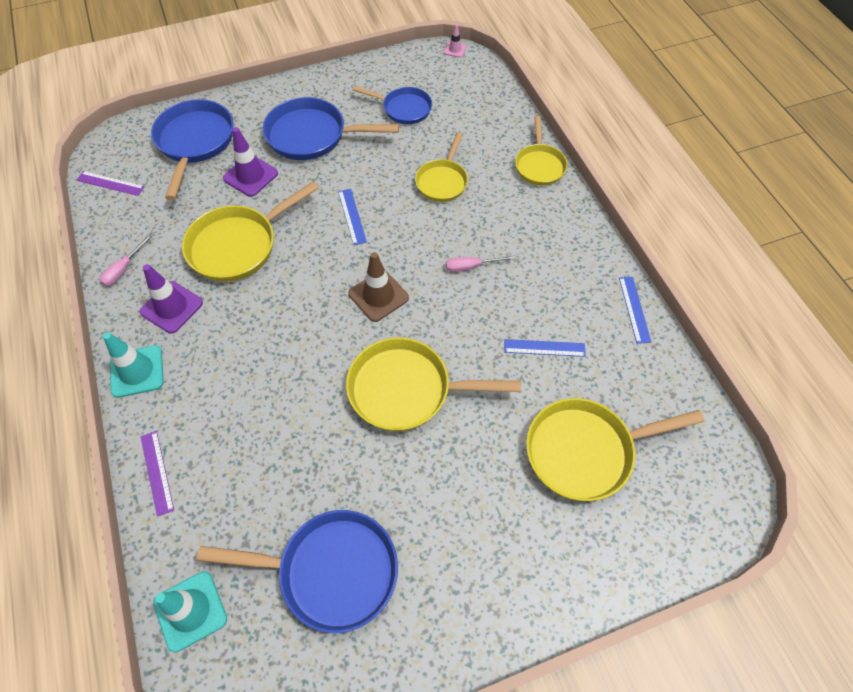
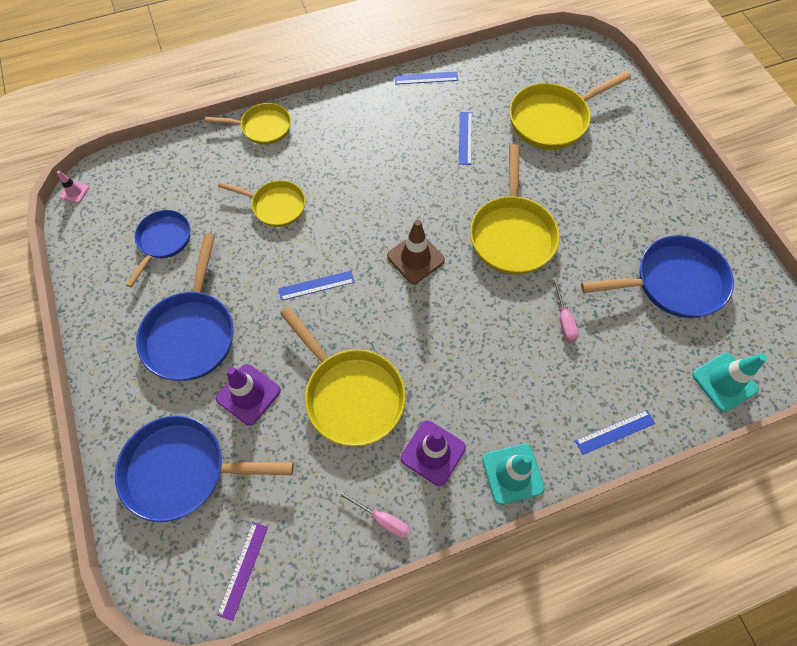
camera: 90 degrees left, 5 degrees up
(157, 472) = (615, 432): purple ruler -> blue ruler
(331, 571) = (672, 282): blue pan -> blue pan turned 75 degrees clockwise
(471, 266) = (382, 185): pink screwdriver -> pink screwdriver (563, 319)
(585, 451) = (552, 120): yellow pan -> yellow pan turned 75 degrees clockwise

